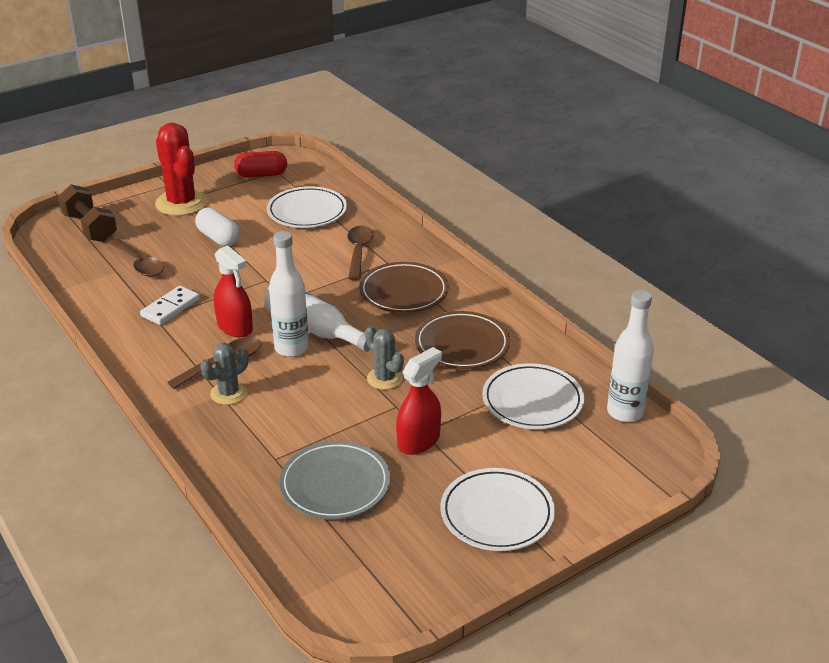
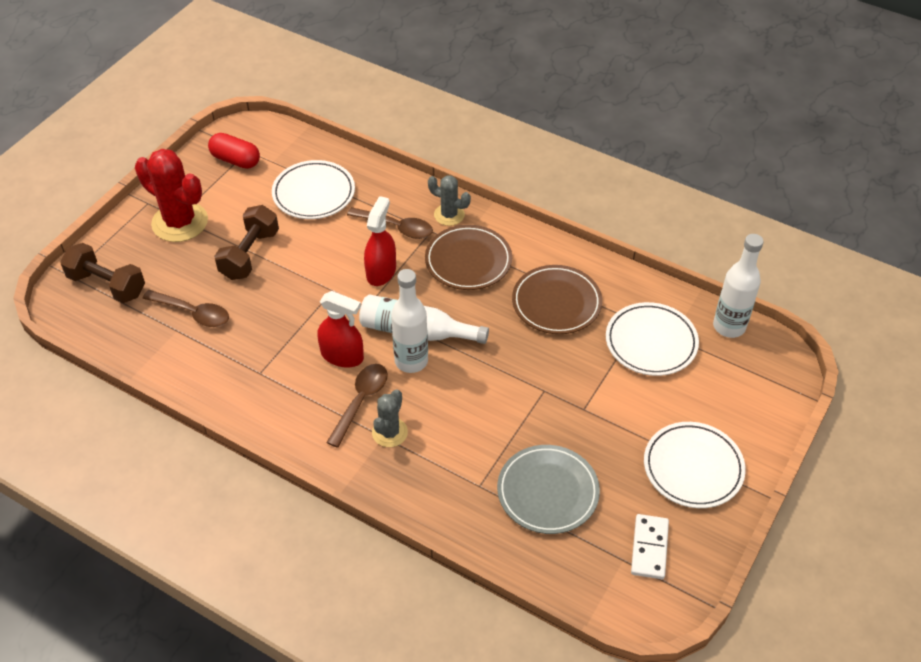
camera: 25 degrees left, 15 degrees up
(170, 308) = (264, 355): white domino -> white domino (649, 548)
(218, 238) = (250, 254): white capsule -> brown dumbbell
(261, 175) = (236, 160): red capsule -> red capsule turned 60 degrees clockwise
(358, 252) = (396, 227): brown spoon -> brown spoon turned 135 degrees clockwise
(384, 378) = (515, 364): grey cactus -> grey cactus (449, 215)
(418, 441) = (586, 420): red spray bottle -> red spray bottle (381, 272)

